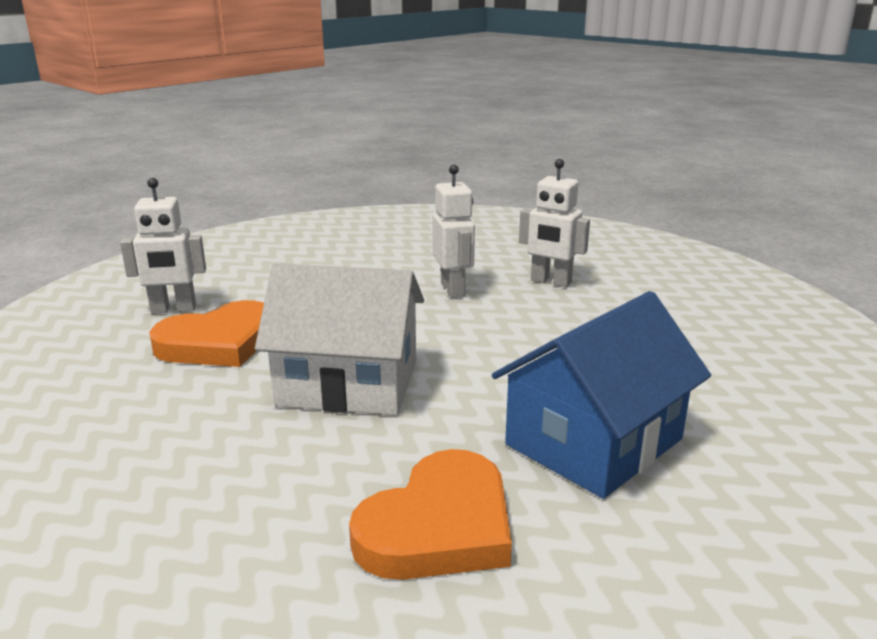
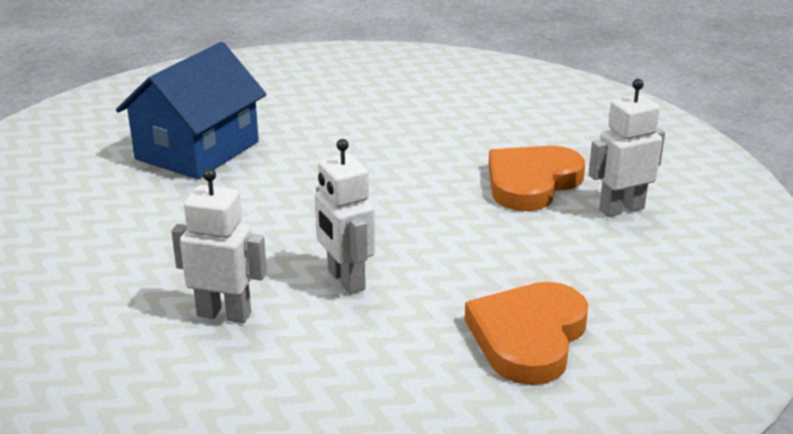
camera: 165 degrees right, 5 degrees up
(348, 383) = (390, 165): white house -> none
(439, 526) = (289, 104): orange heart -> orange heart (528, 337)

